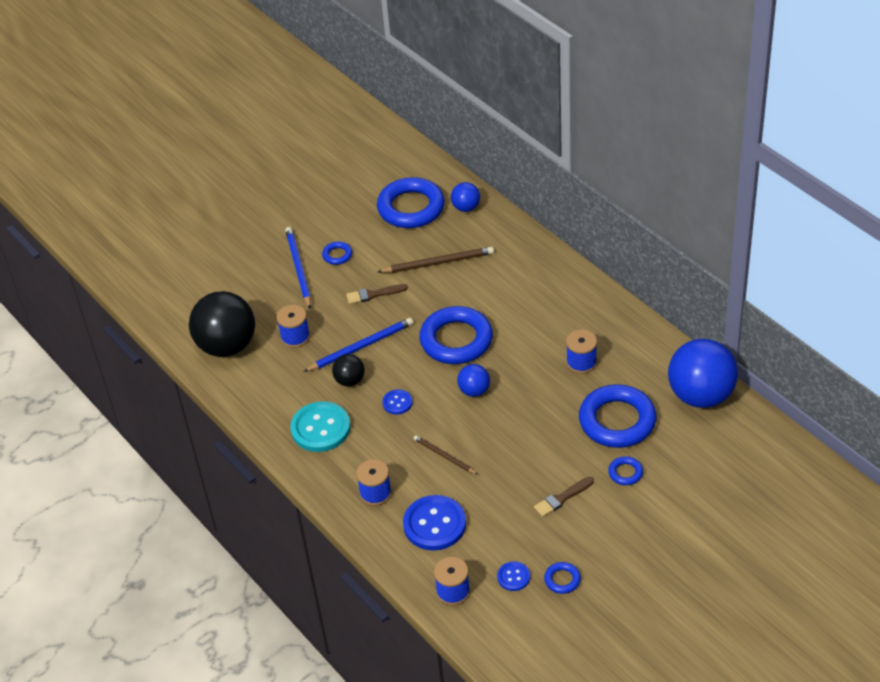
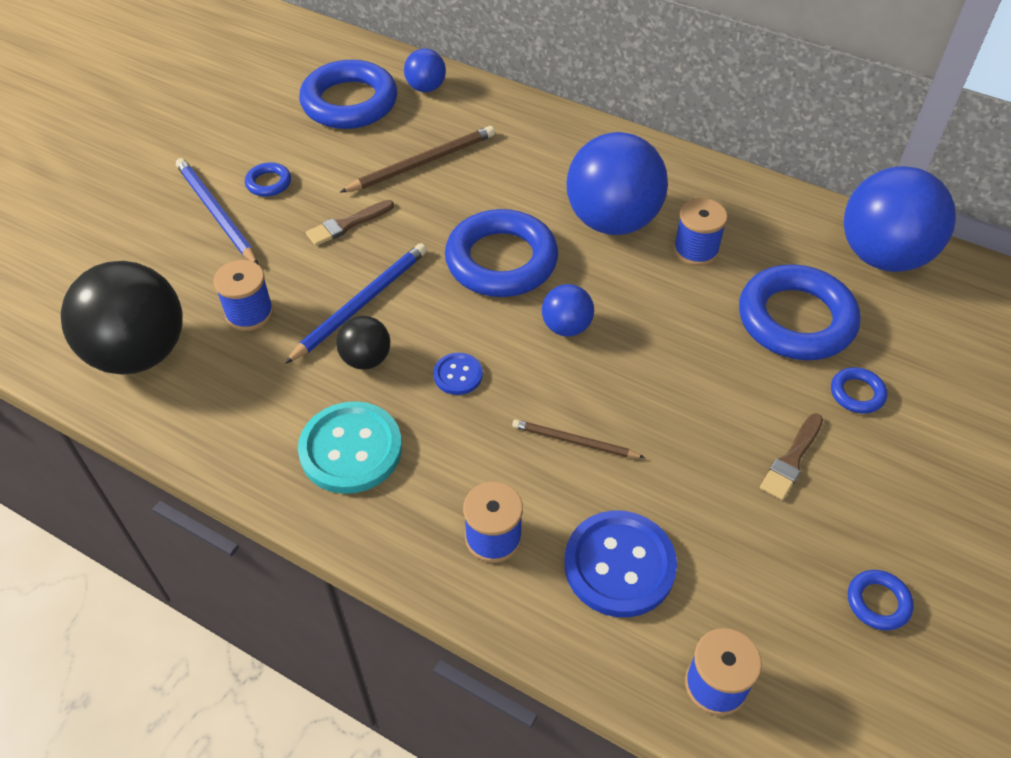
camera: 25 degrees left, 5 degrees up
(513, 577) = (799, 623): blue button -> none
(539, 331) = (612, 221): none -> blue ball

